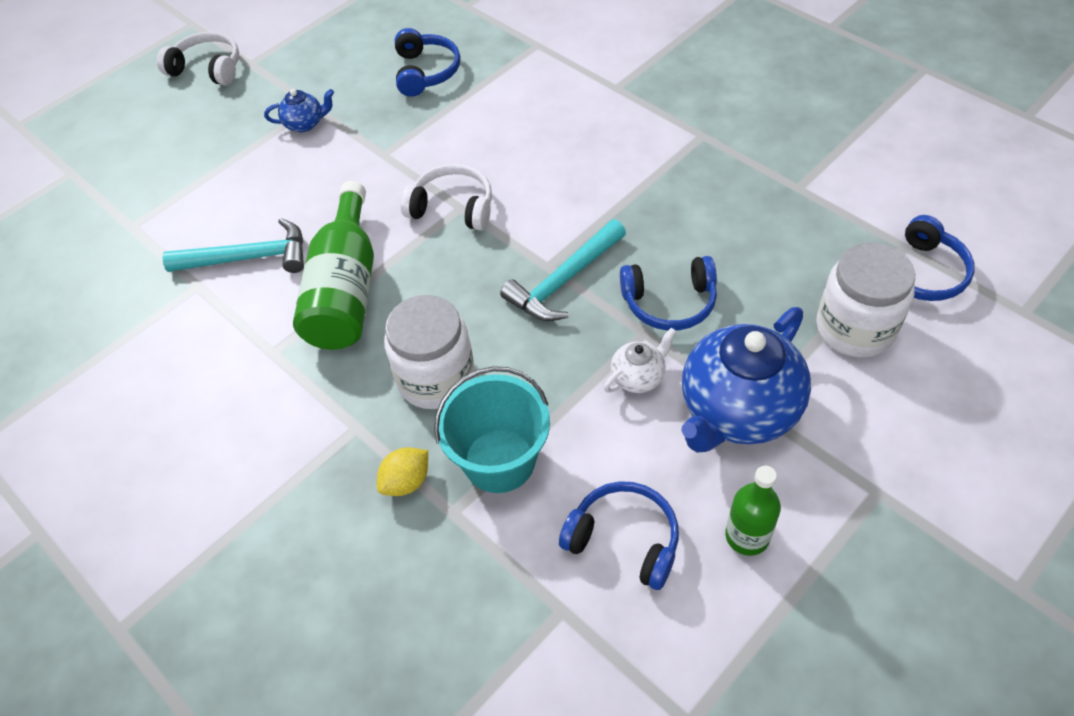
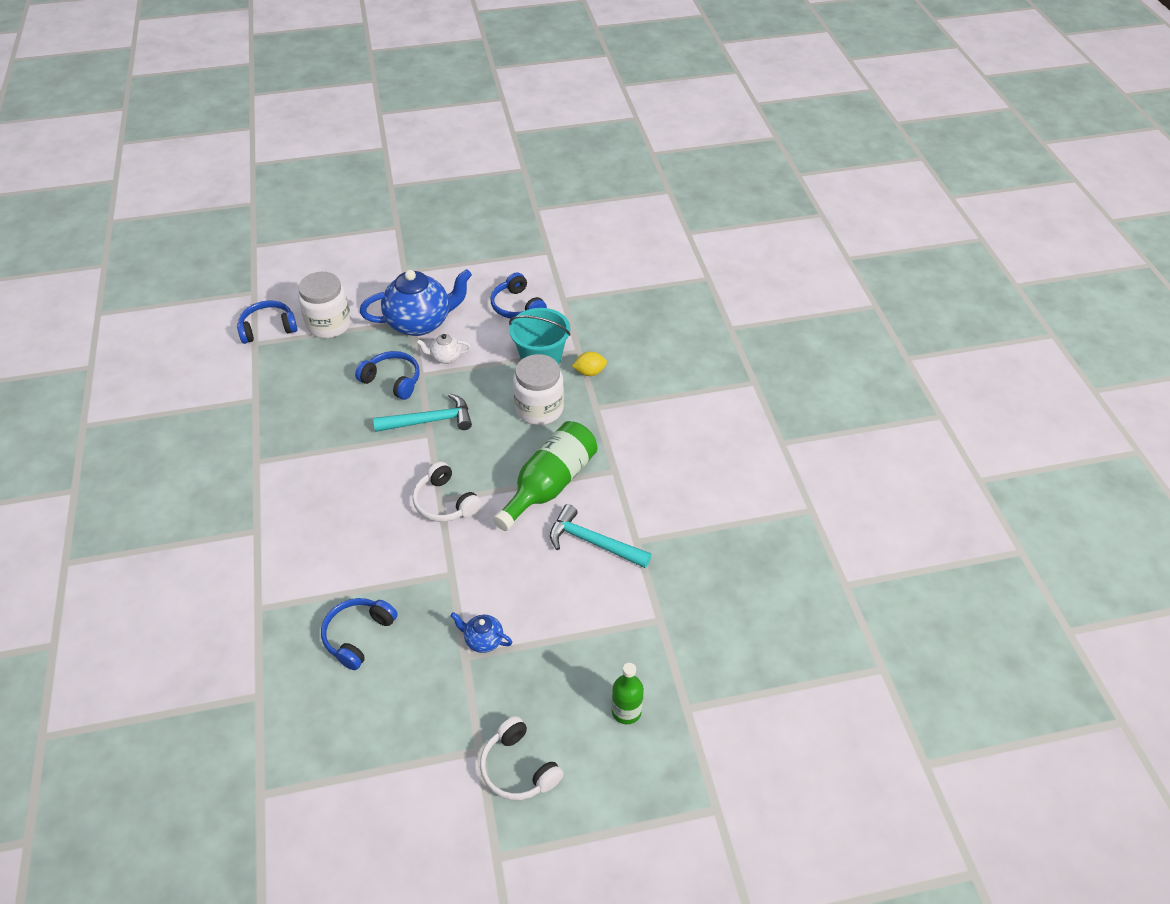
camera: 150 degrees left, 5 degrees down
(747, 536) = (469, 284): green bottle -> green bottle (626, 711)

